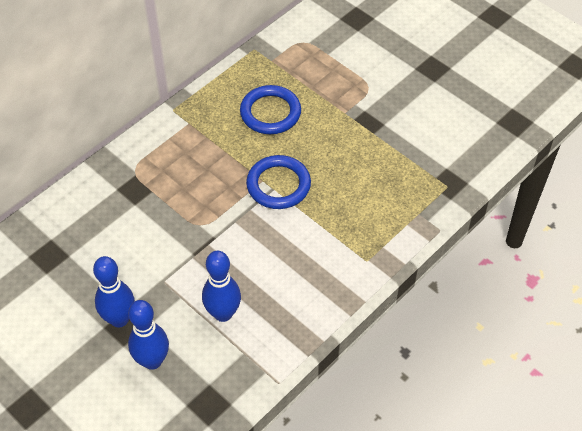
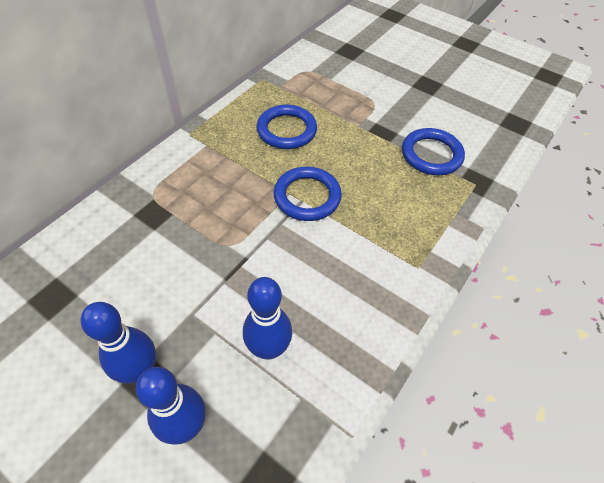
camera: 10 degrees left, 0 degrees up
(412, 151) = (431, 155): none -> blue ring

